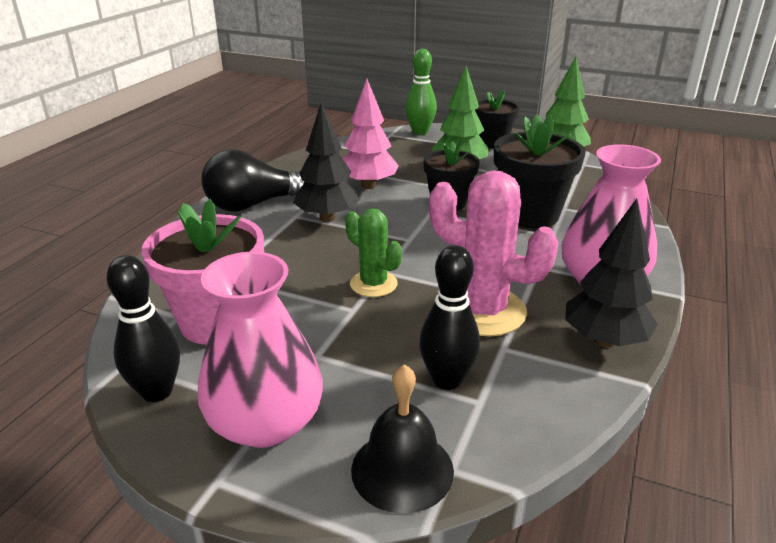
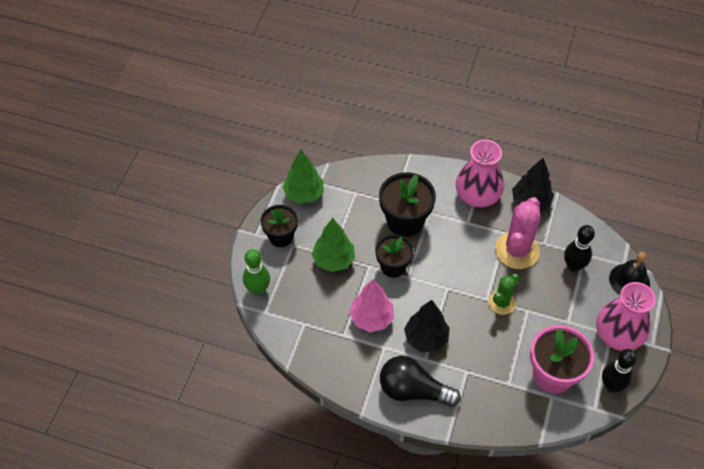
camera: 95 degrees left, 25 degrees up
(254, 205) = (413, 390): black light bulb -> black light bulb turned 135 degrees clockwise

